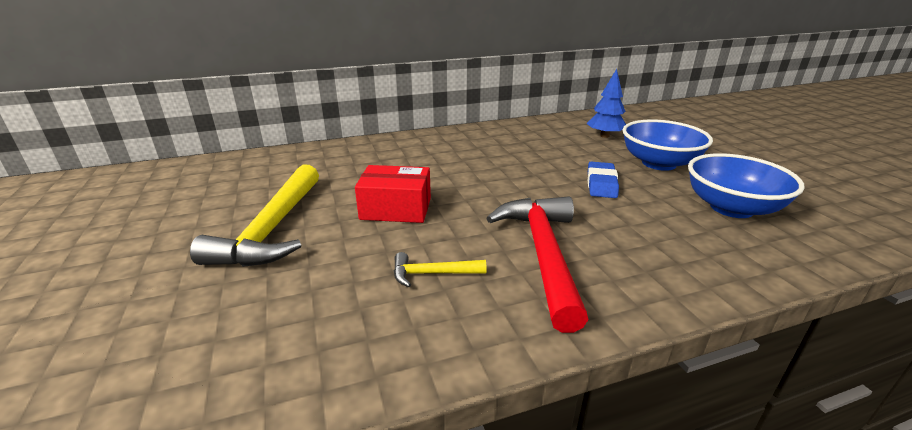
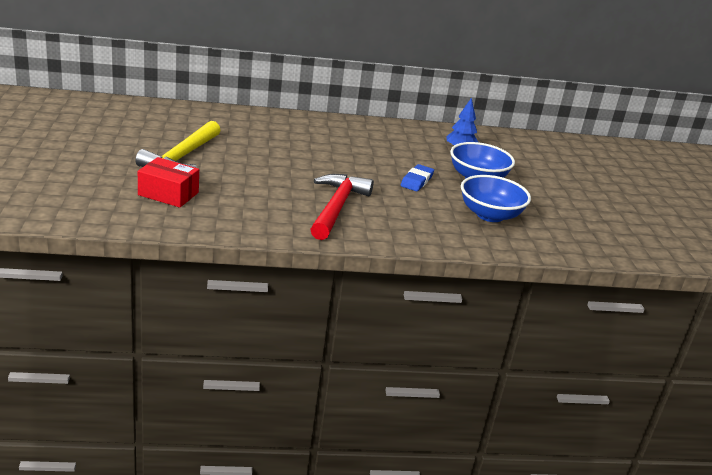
camera: 10 degrees right, 0 degrees up
(396, 209) = (263, 163): red box -> red box (168, 194)
(432, 274) = (265, 201): yellow hammer -> none

